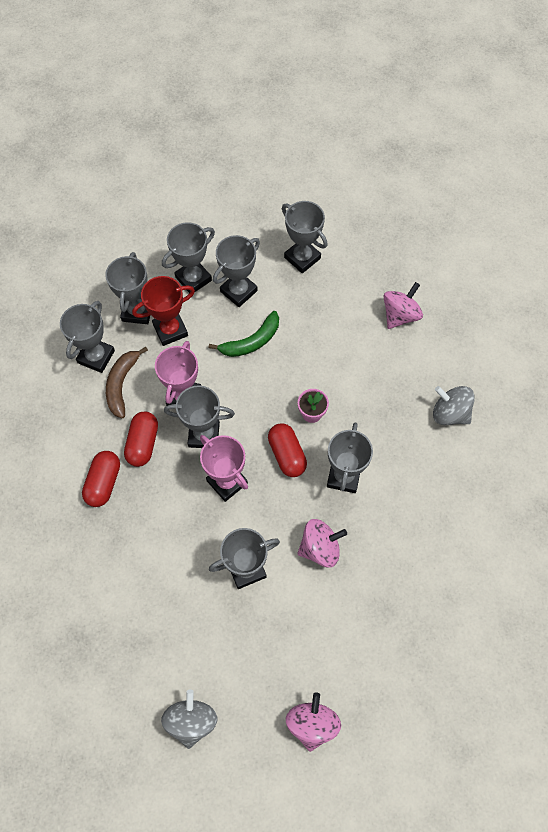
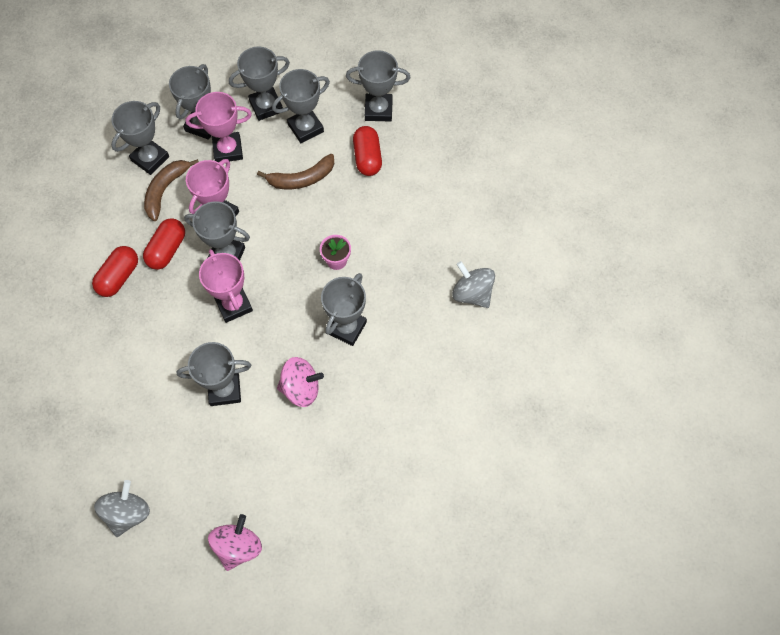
camera: 15 degrees right, 0 degrees up
(170, 330) = (228, 150): red trophy -> pink trophy
(251, 341) = (301, 179): green banana -> brown banana
(287, 454) = (299, 293): red capsule -> red capsule (367, 158)
(302, 258) = (378, 110): grey trophy -> grey trophy turned 60 degrees counterclockwise
(400, 315) = (456, 187): pink spinning top -> none

